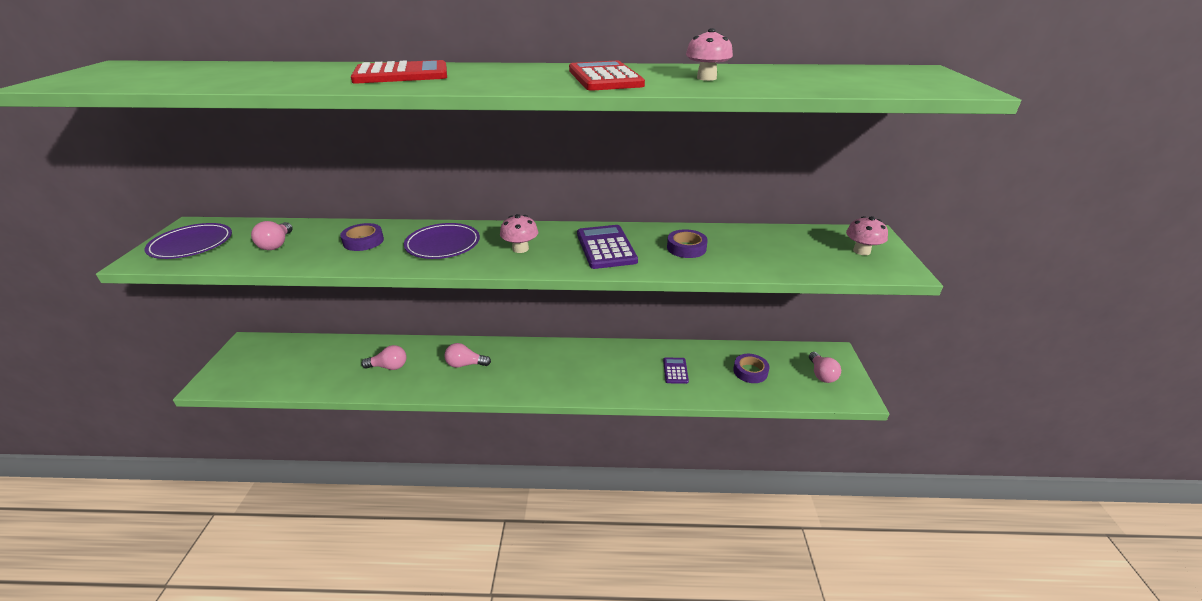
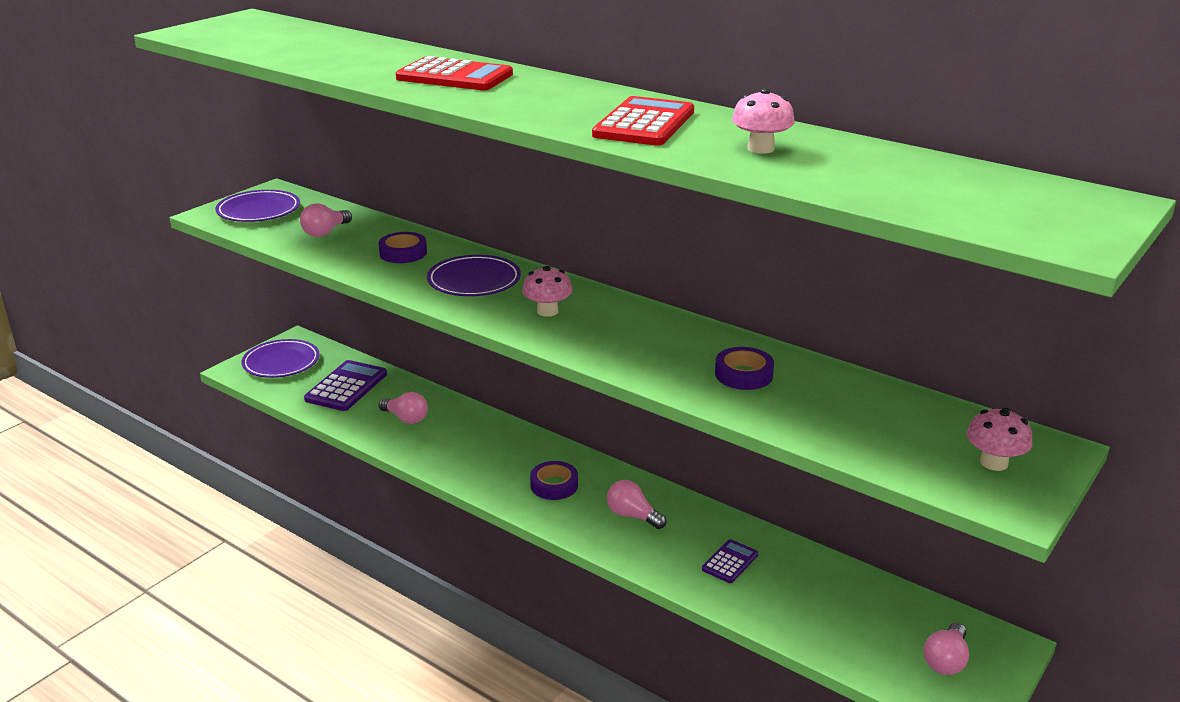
camera: 35 degrees right, 5 degrees down
(246, 364) = (281, 362): none -> purple plate
(465, 364) = (485, 448): pink light bulb -> pink light bulb (632, 516)
(606, 247) = (645, 341): purple calculator -> purple calculator (346, 387)
(750, 371) = (837, 608): purple tape -> purple tape (554, 485)

